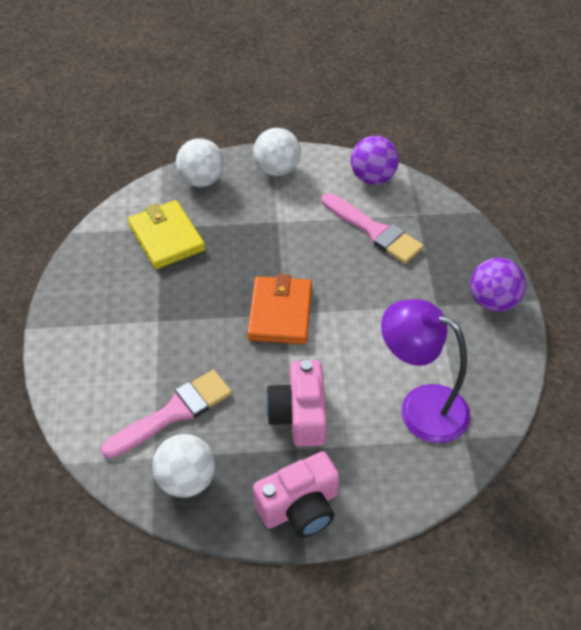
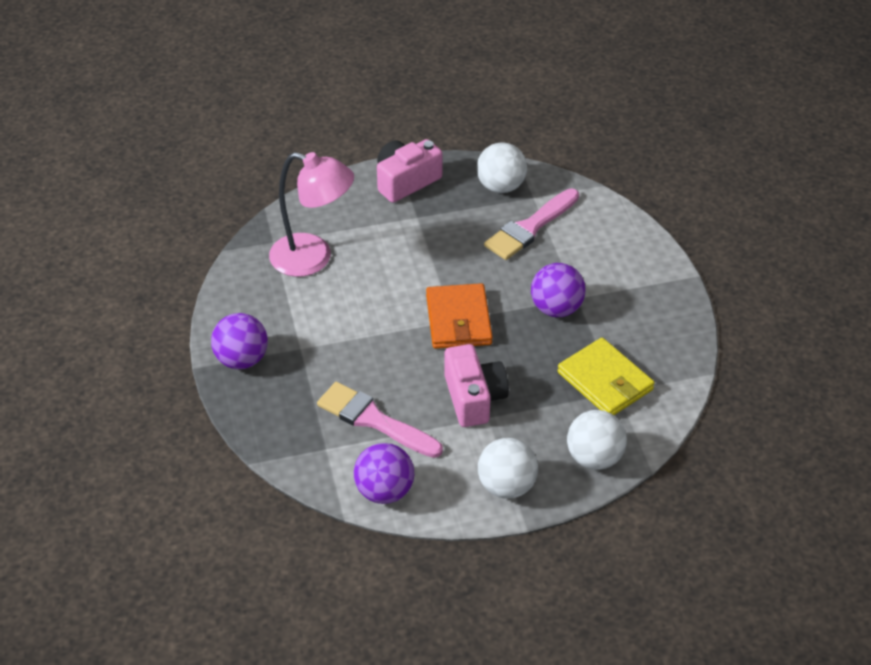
camera: 170 degrees right, 5 degrees down
(182, 312) = (556, 308): none -> purple ball
(299, 415) = (420, 240): pink camera -> pink camera (474, 398)
(420, 407) = (313, 258): purple lamp -> pink lamp

